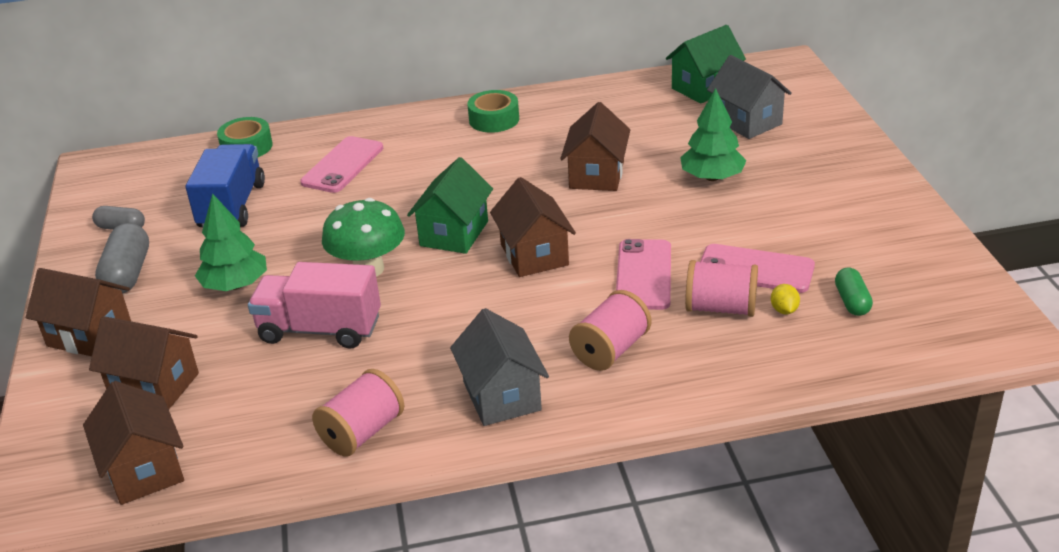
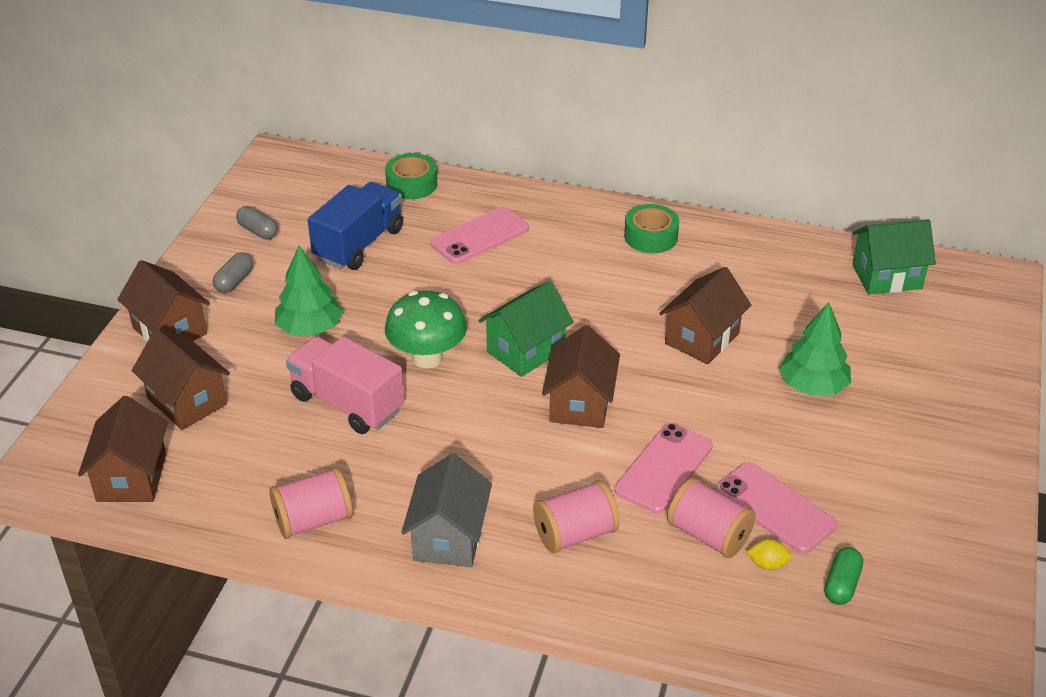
camera: 25 degrees right, 5 degrees up
(128, 274) = (234, 281): grey capsule -> grey capsule, size x0.61
(747, 121) = (899, 334): grey house -> none
(784, 310) = (767, 564): yellow lemon -> yellow lemon turned 75 degrees clockwise

